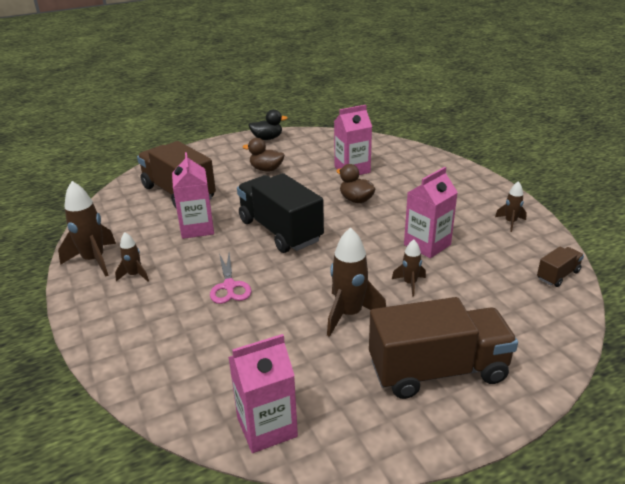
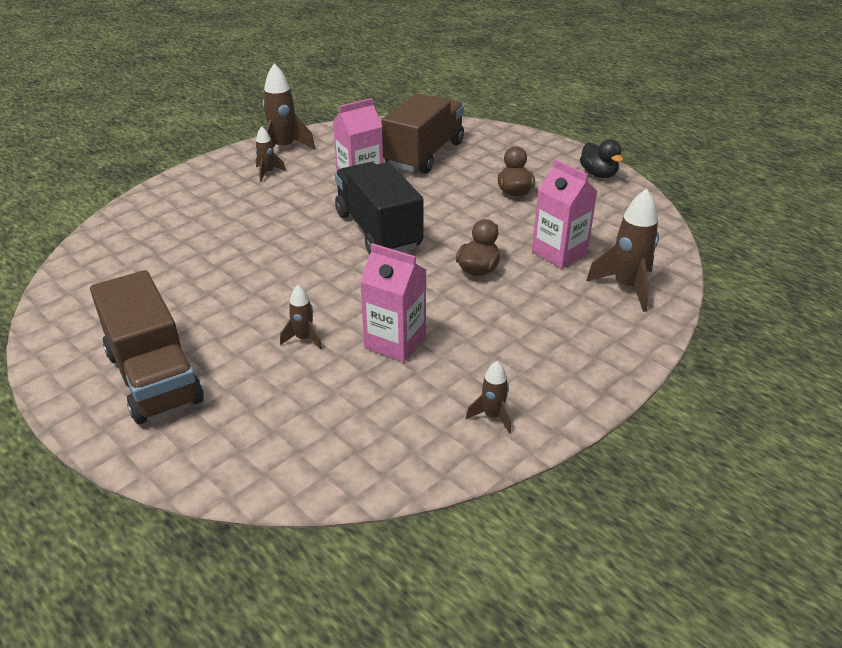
camera: 70 degrees right, 5 degrees up
(229, 286) = (264, 224): pink scissors -> none
(267, 427) = (75, 288): pink carton -> none
(280, 231) = (378, 231): black truck -> black truck turned 60 degrees counterclockwise
(349, 314) = (236, 304): brown rocket -> brown rocket (627, 287)
(558, 275) = (366, 472): brown truck -> none

